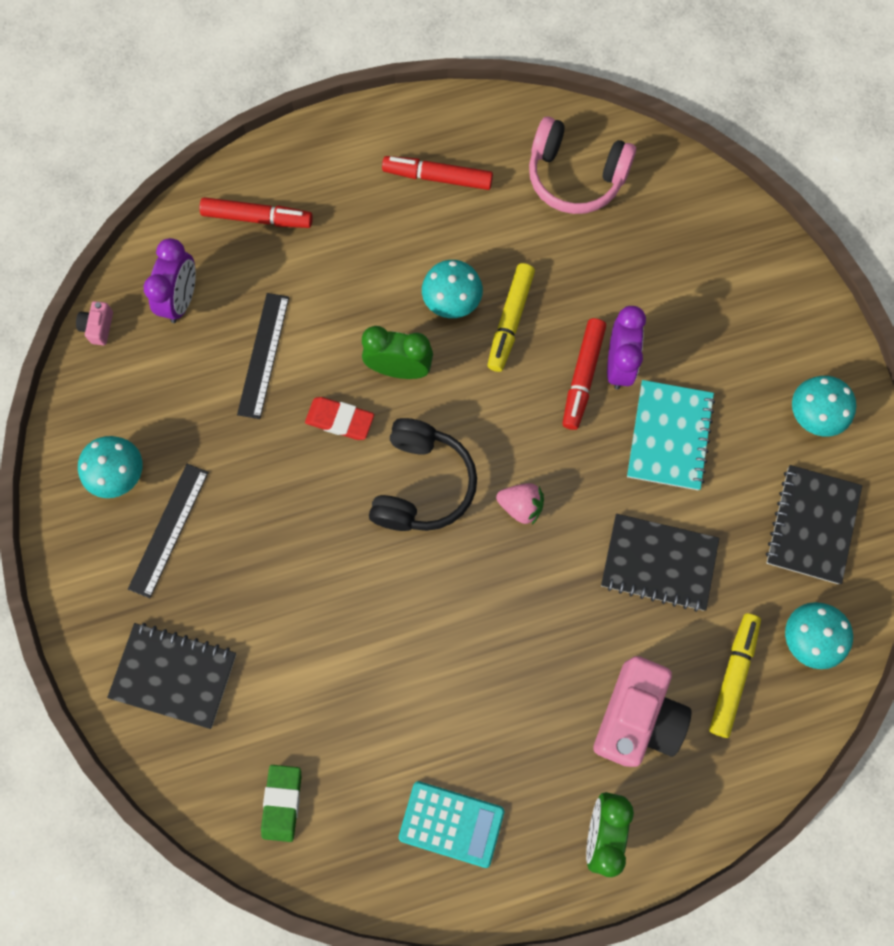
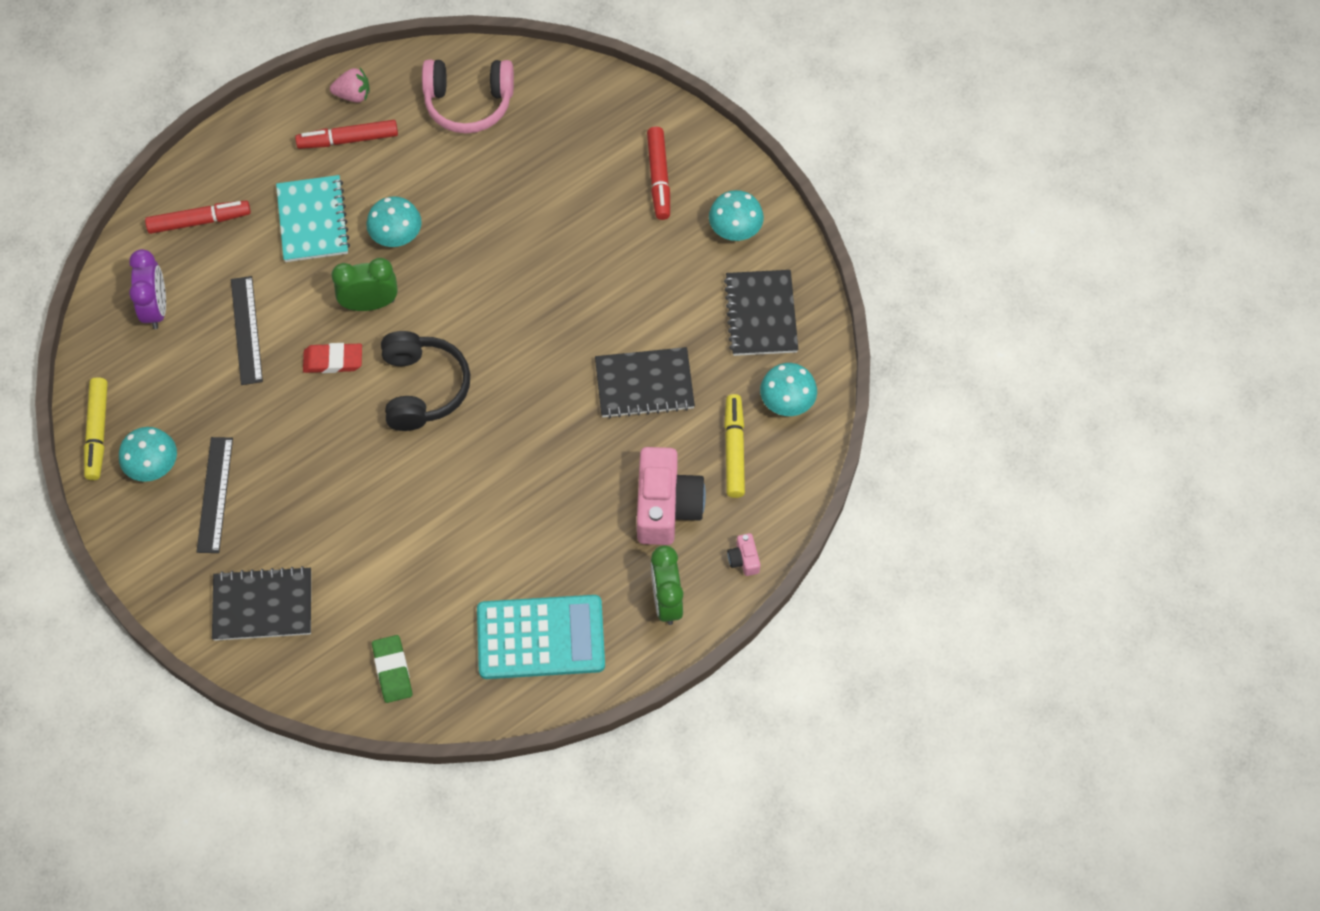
camera: 20 degrees left, 10 degrees down
(98, 327) = (89, 354): pink camera -> pink camera (744, 559)
(451, 824) = (541, 638): turquoise calculator -> turquoise calculator, size x1.50
(510, 321) = (453, 236): yellow marker -> yellow marker (98, 432)
(521, 506) = (513, 378): pink strawberry -> pink strawberry (353, 95)
(582, 377) = (530, 261): red marker -> red marker (659, 178)
(619, 364) = (558, 241): purple clock -> none
(669, 436) = (620, 284): turquoise notebook -> turquoise notebook (313, 221)

